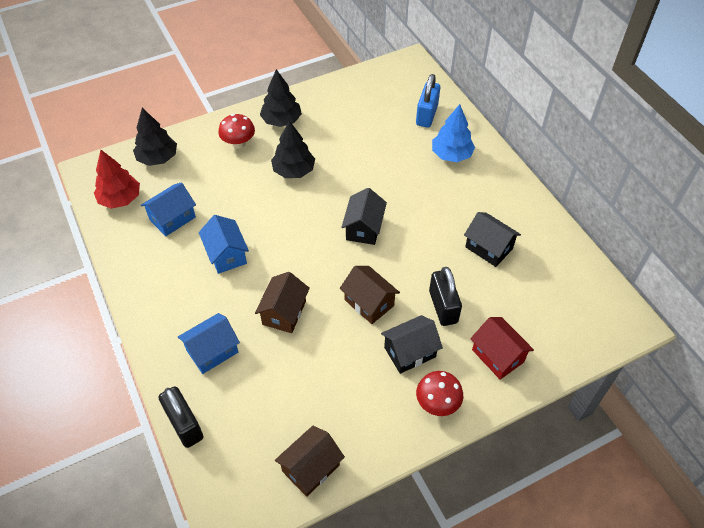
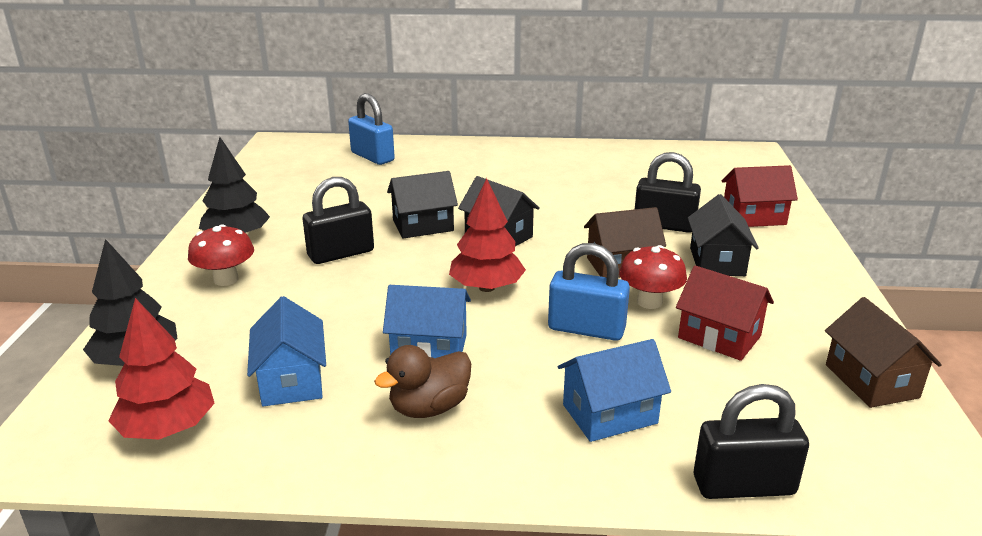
camera: 60 degrees left, 25 degrees down
(179, 278) = (429, 407): none -> brown duck
(212, 351) = (609, 414): blue house -> blue house turned 75 degrees clockwise
(284, 312) = (586, 329): brown house -> blue padlock
(294, 171) = (341, 253): black tree -> black padlock
(299, 250) = (486, 287): none -> red tree
(314, 379) = (719, 337): none -> red house
(437, 403) = (802, 266): red mushroom -> red mushroom (649, 302)
(451, 155) = (449, 162): blue tree -> none
(489, 248) = (602, 181): black house -> black house (423, 225)

